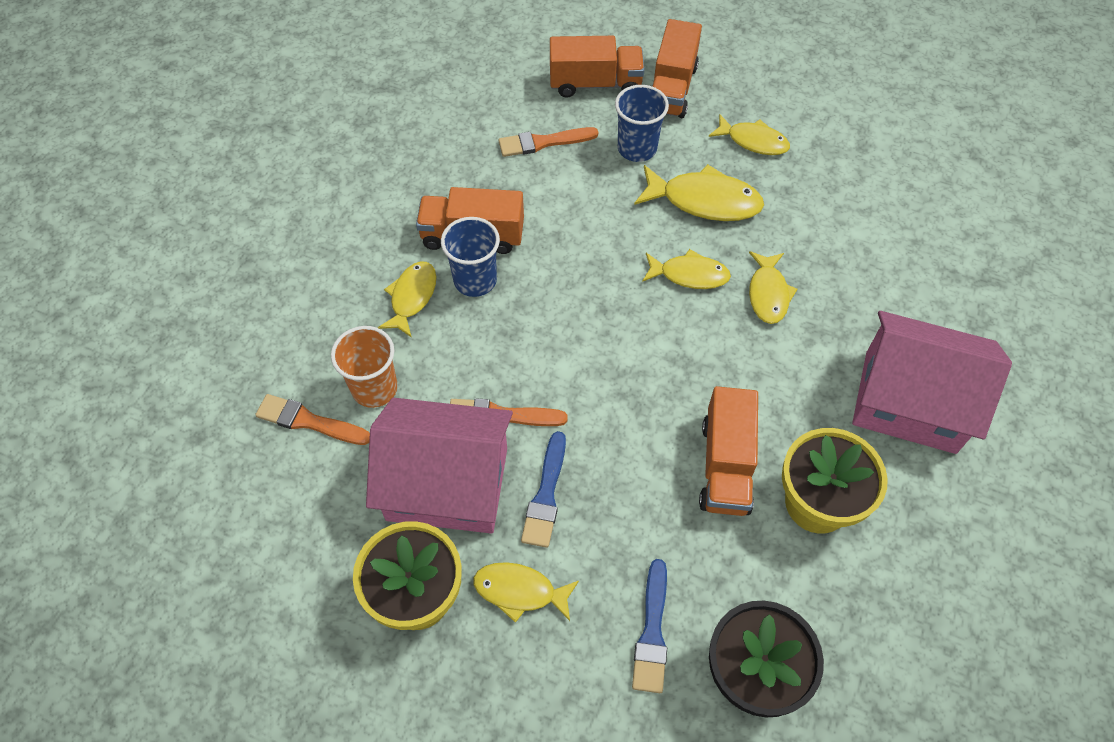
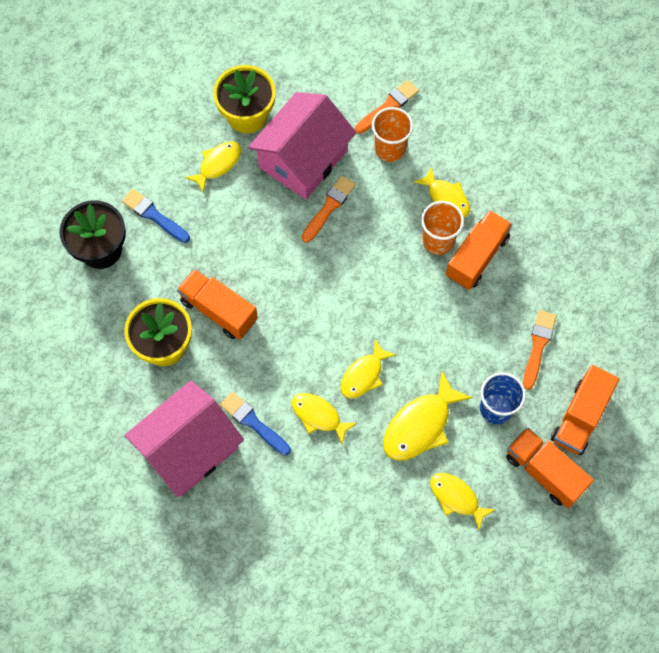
camera: 120 degrees right, 10 degrees up
(475, 280) = (438, 240): blue cup -> orange cup
(546, 495) = (263, 205): blue brush -> blue brush (253, 422)
(753, 141) = (456, 498): yellow fish -> yellow fish turned 75 degrees clockwise

